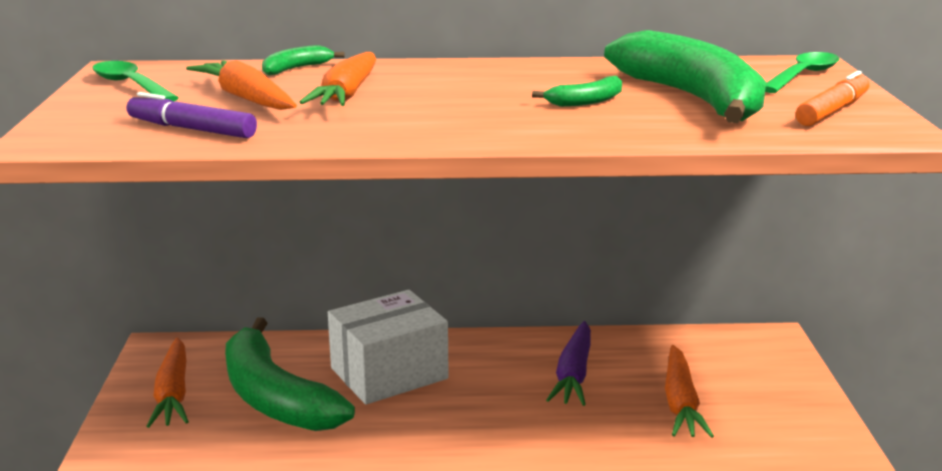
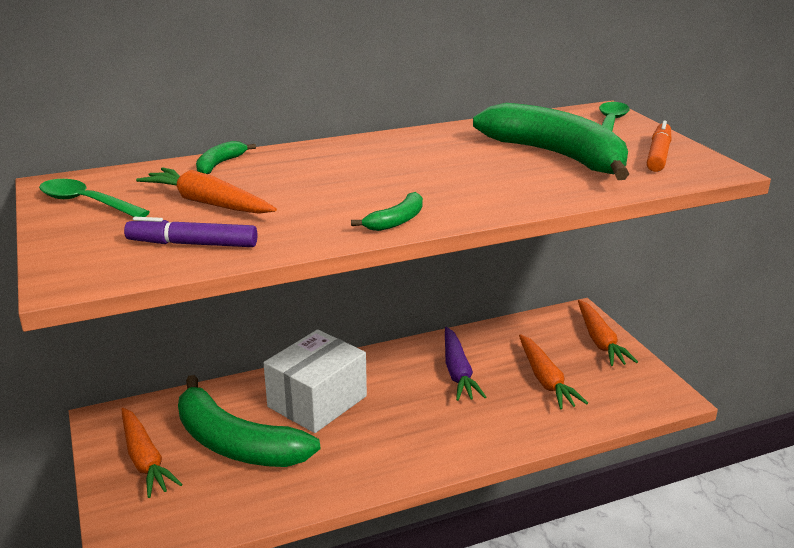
camera: 20 degrees left, 5 degrees up
(347, 94) = (289, 186): orange carrot -> orange carrot (600, 341)
(586, 101) = (483, 169): green banana -> green banana (396, 221)

